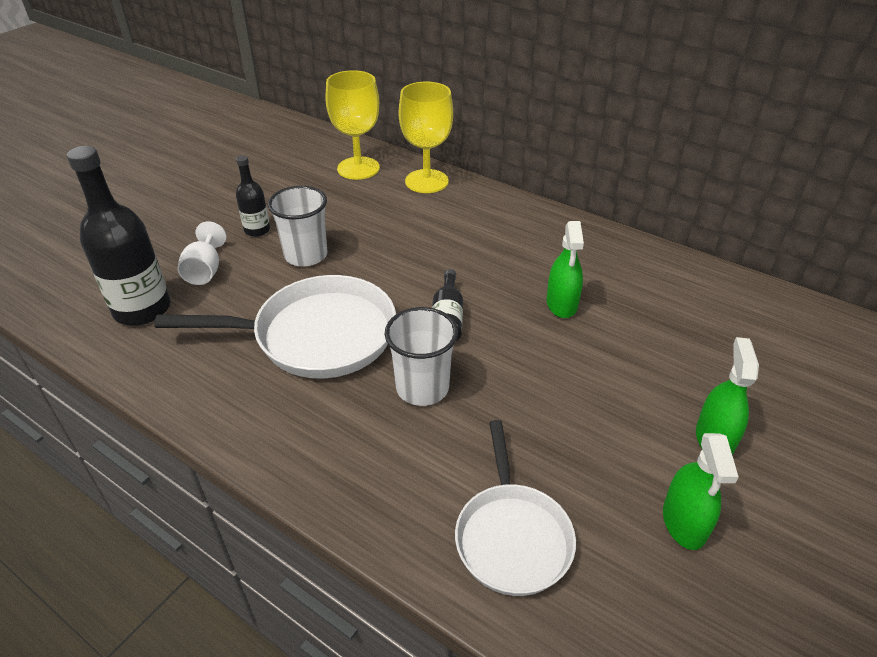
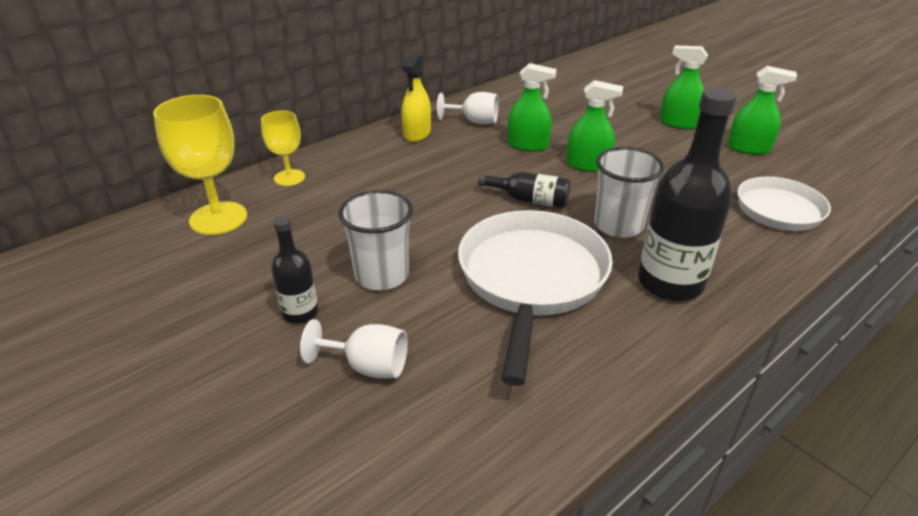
camera: 75 degrees left, 5 degrees down
(142, 309) = (429, 435): black bottle -> black bottle (670, 282)
(426, 181) = (289, 177): yellow goblet -> yellow goblet, size x0.60
(541, 227) = (417, 133): none -> yellow spray bottle
(541, 355) = (588, 165): none -> green spray bottle
(593, 259) = (474, 121): none -> white goblet

